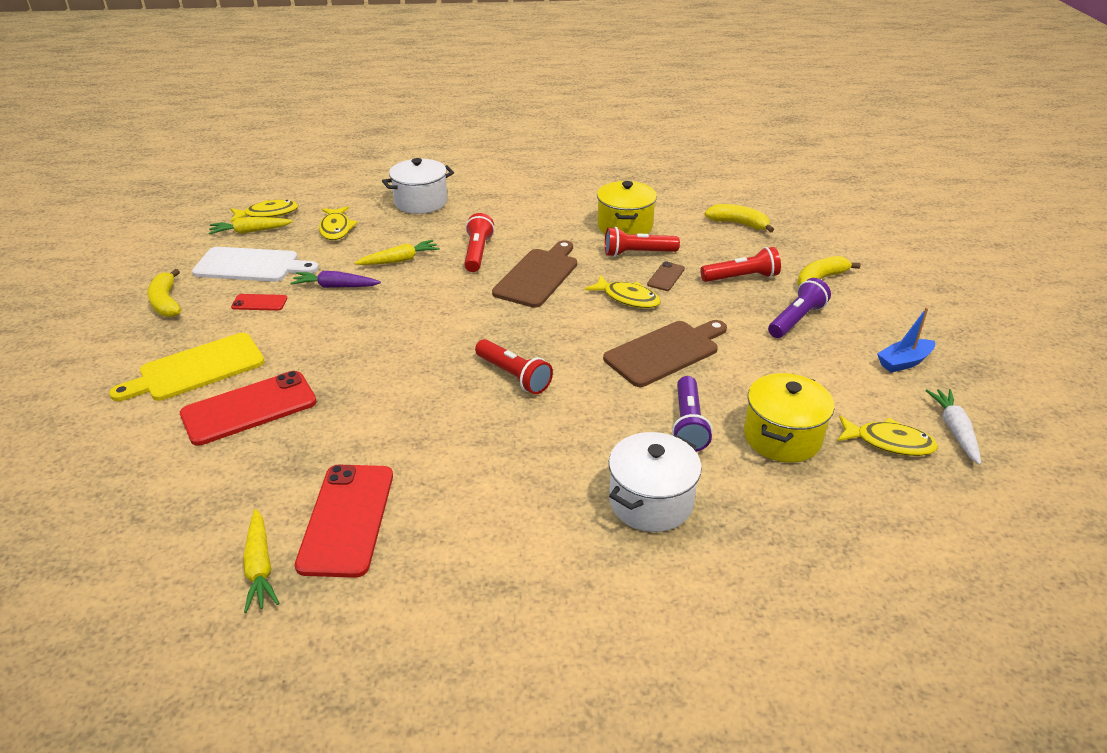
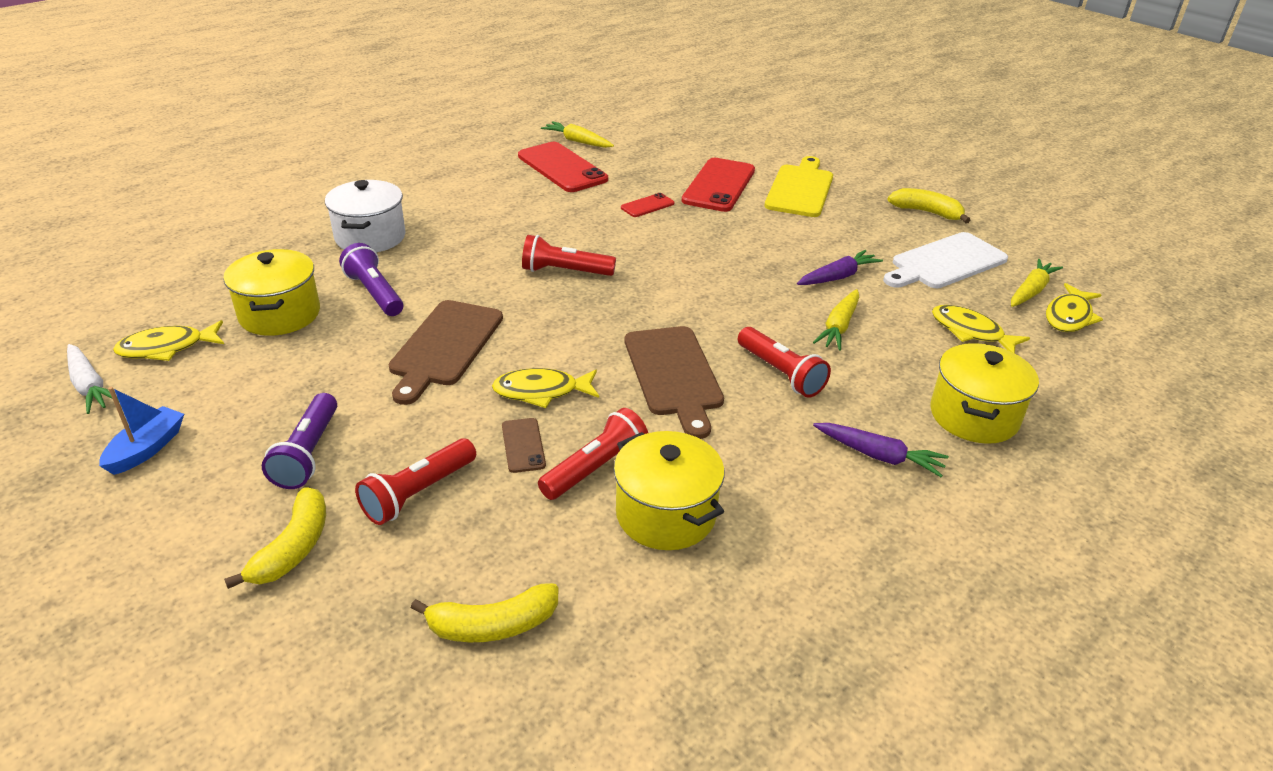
camera: 140 degrees right, 0 degrees up
(259, 303) = (864, 240): red phone -> red phone (647, 205)
(421, 202) = (974, 416): white pot -> yellow pot
(494, 208) = (878, 456): none -> purple carrot

